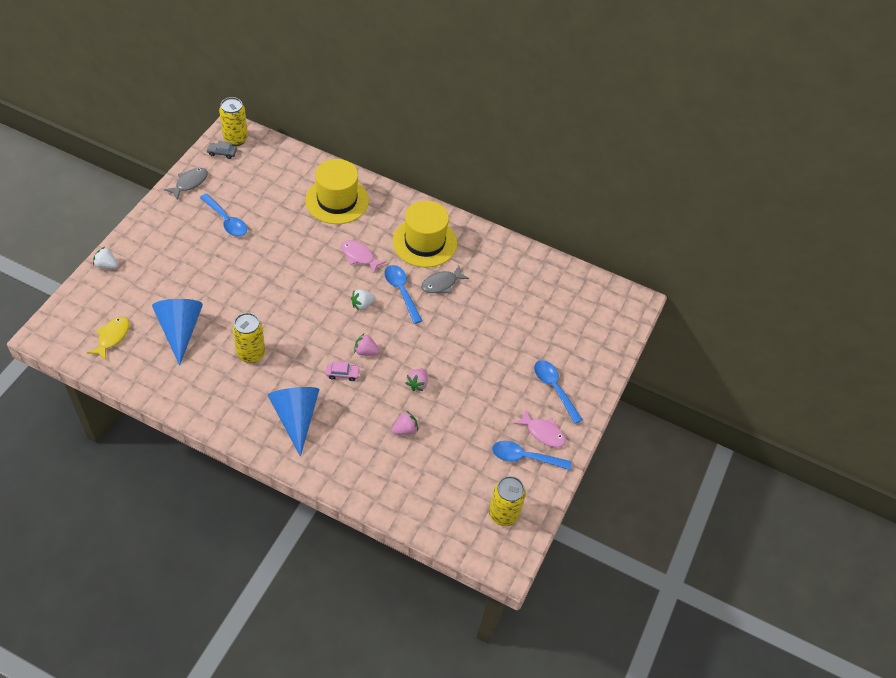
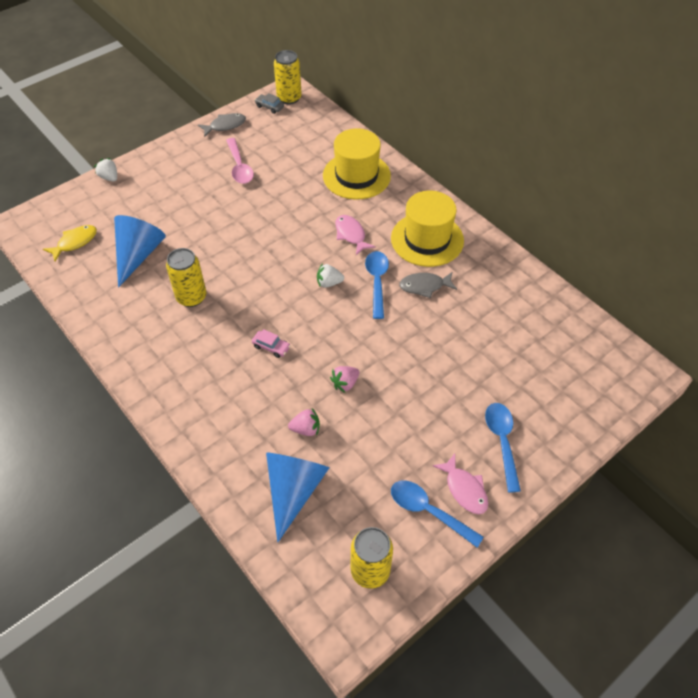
camera: 30 degrees right, 0 degrees up
(226, 220) = (239, 167): blue spoon -> pink spoon
(296, 418) = (199, 376): blue cone -> blue cone (294, 490)
(366, 351) = (307, 331): pink strawberry -> none

